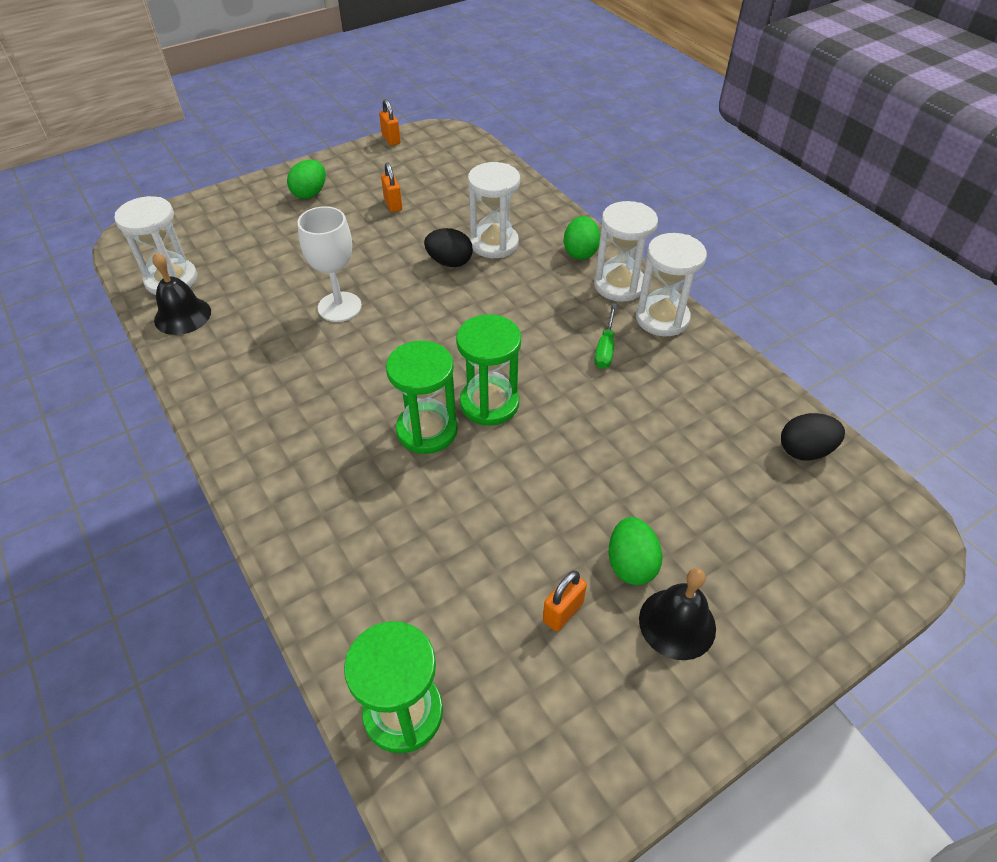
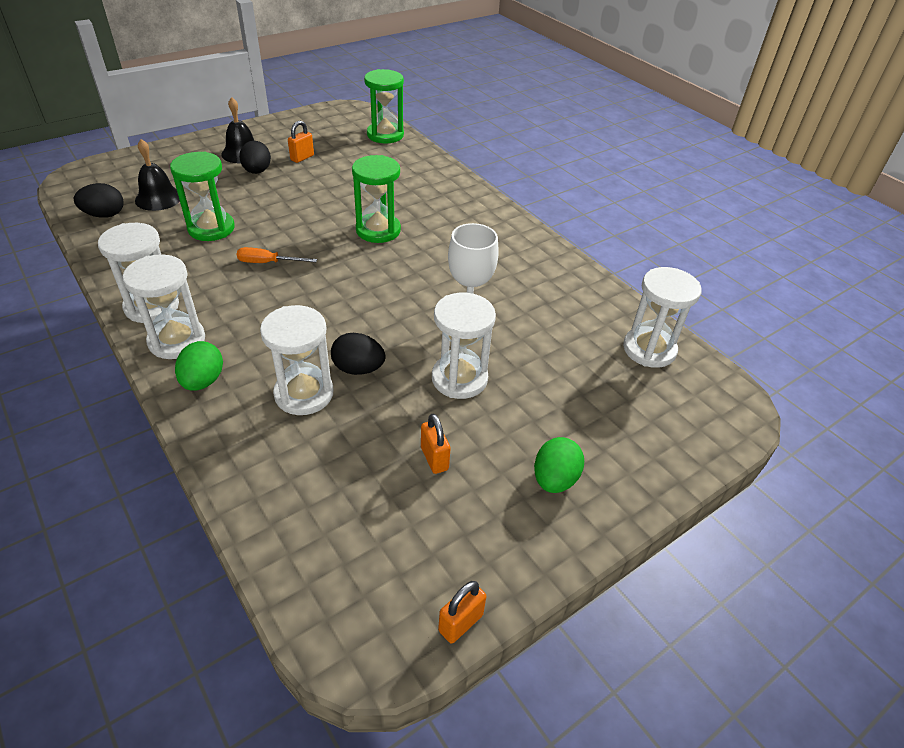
camera: 175 degrees right, 5 degrees down
(182, 315) = (612, 313): black bell -> black bell (158, 198)
(361, 255) = (459, 378): none -> white hourglass
(391, 139) = (460, 623): orange padlock -> orange padlock turned 75 degrees clockwise
(489, 403) = (330, 245): green hourglass -> green hourglass (211, 228)
(559, 374) = (268, 263): none -> orange screwdriver
(605, 348) = (220, 282): green screwdriver -> none
(631, 564) = (257, 171): green egg -> black egg

